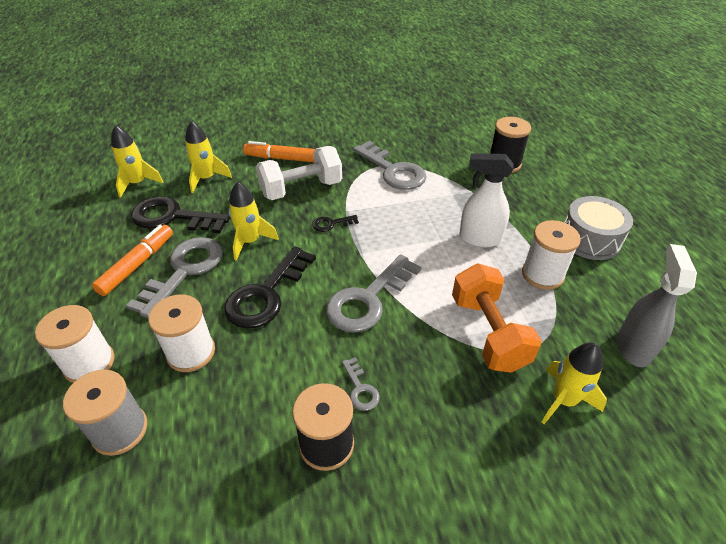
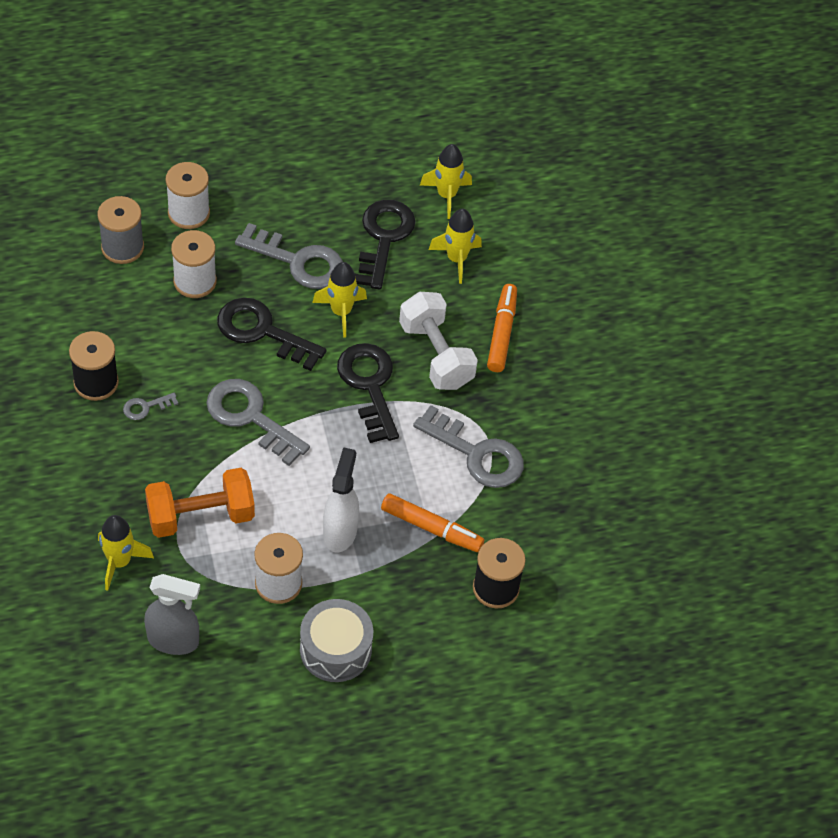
camera: 85 degrees right, 10 degrees up
(138, 264) = (309, 222): orange marker -> orange marker (431, 528)
(331, 224) = (369, 386): black key -> black key, size x2.17
(393, 171) = (476, 454): grey key -> grey key turned 105 degrees counterclockwise

